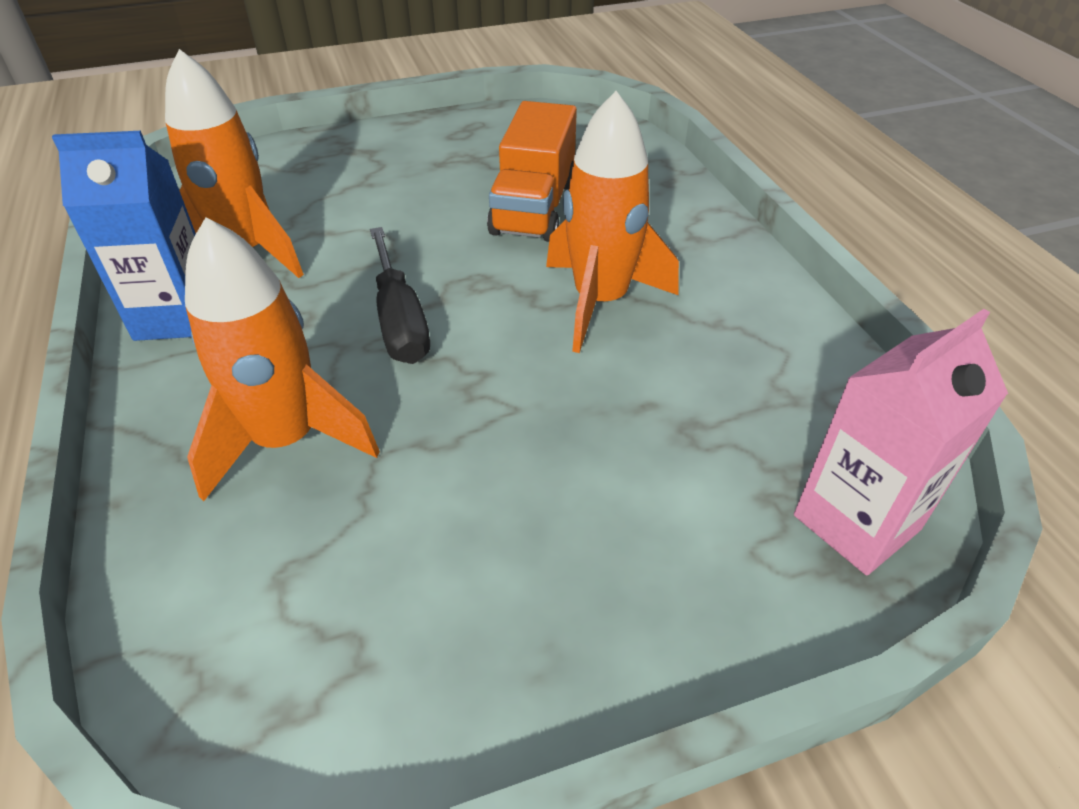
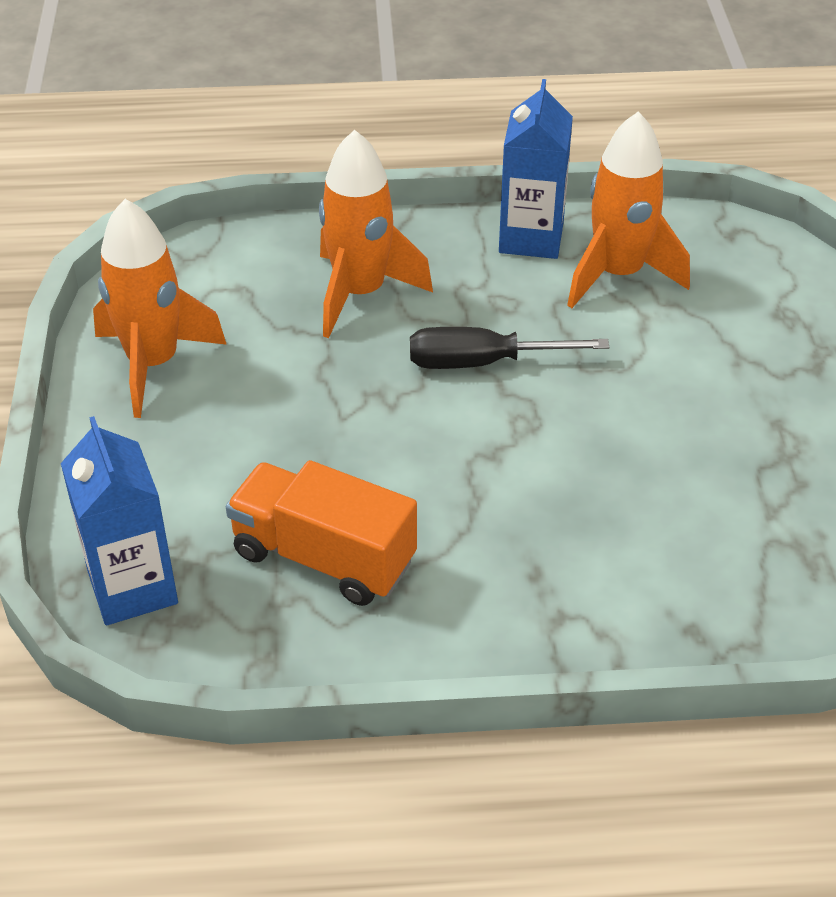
camera: 105 degrees right, 0 degrees up
(534, 208) = (655, 488): orange truck -> orange truck (324, 557)
(600, 302) = (464, 503): orange rocket -> orange rocket (153, 364)
(856, 522) = (132, 588): pink carton -> blue carton

